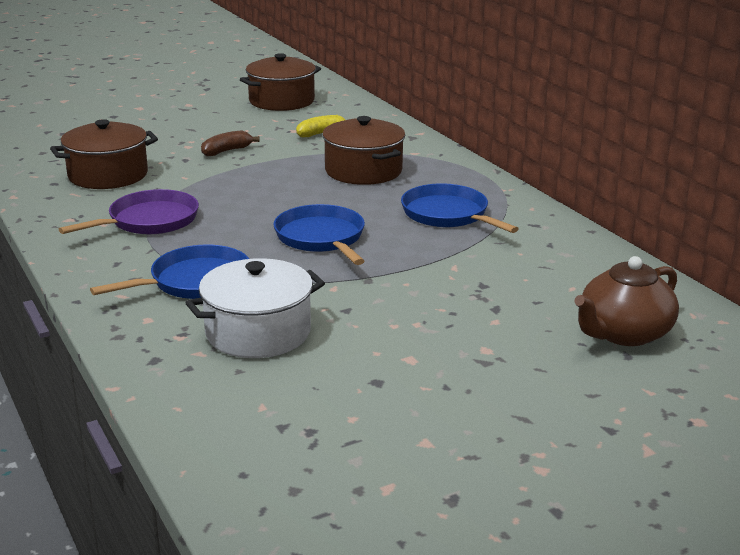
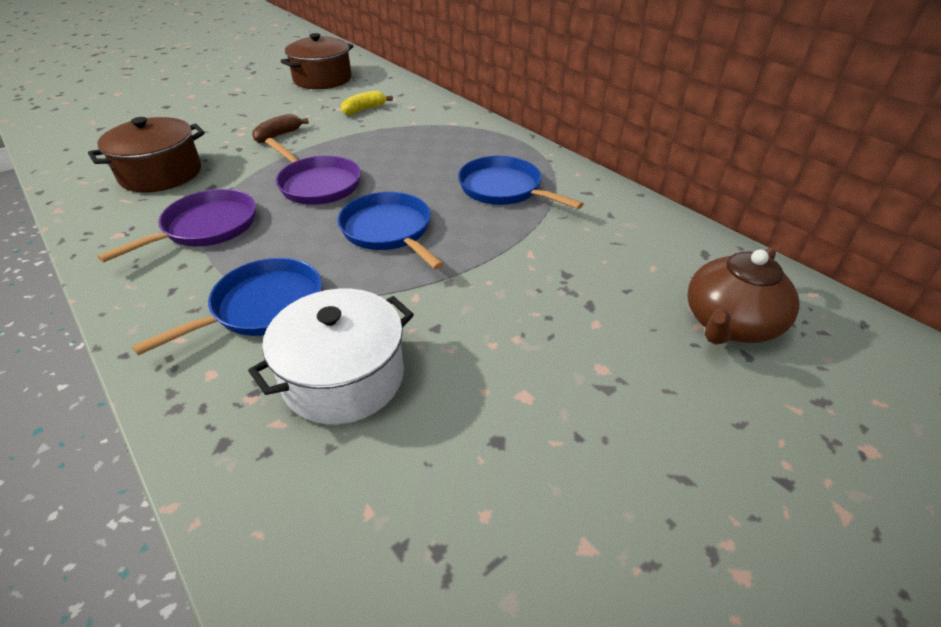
camera: 10 degrees left, 15 degrees up
(259, 196) = (317, 184): none -> purple pan
(363, 171) = (412, 146): brown pot -> none

